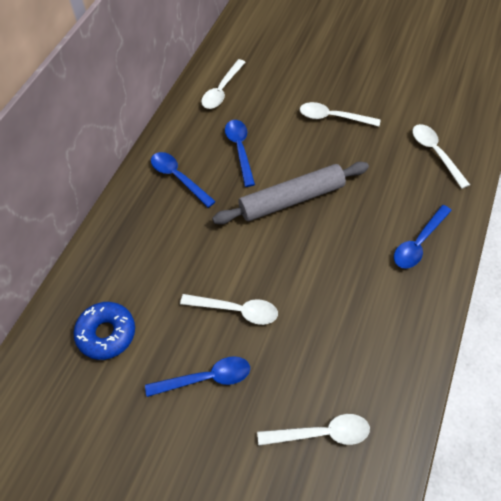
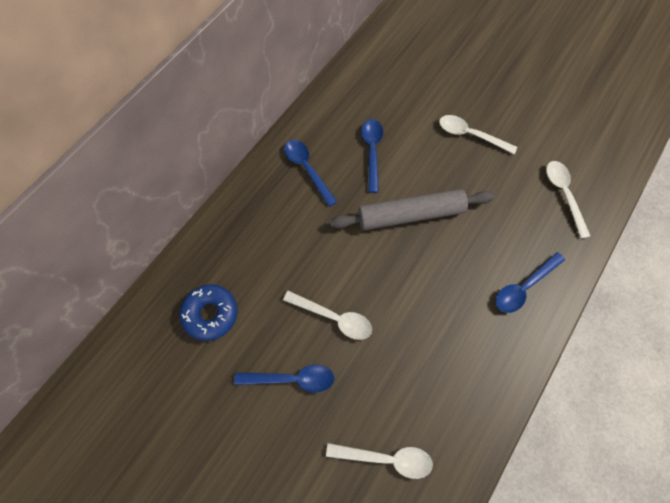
camera: 10 degrees right, 10 degrees up
(222, 90) = (368, 84): white spoon -> none

